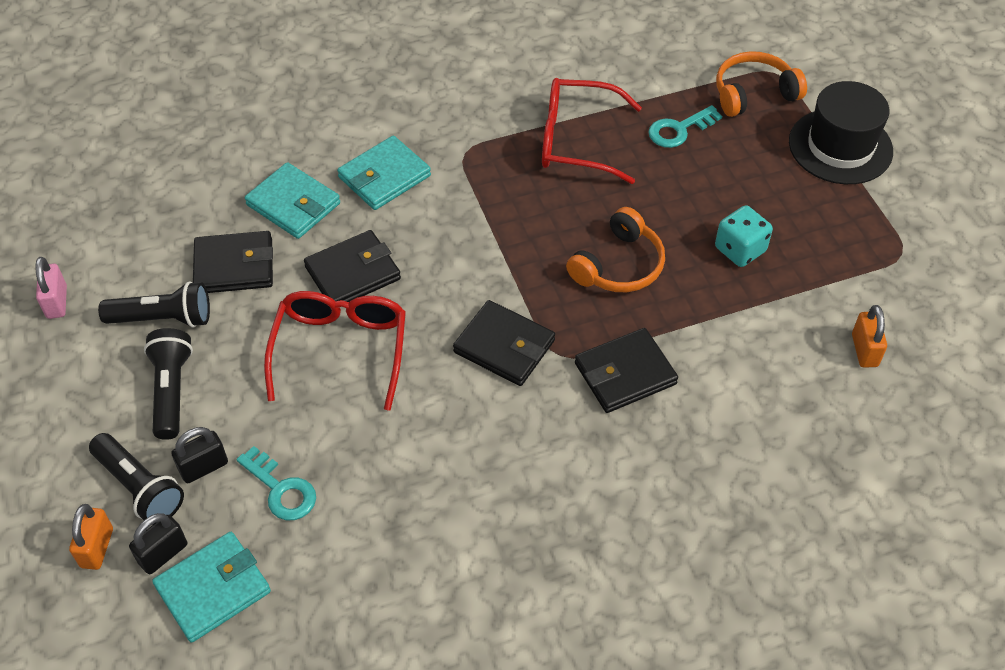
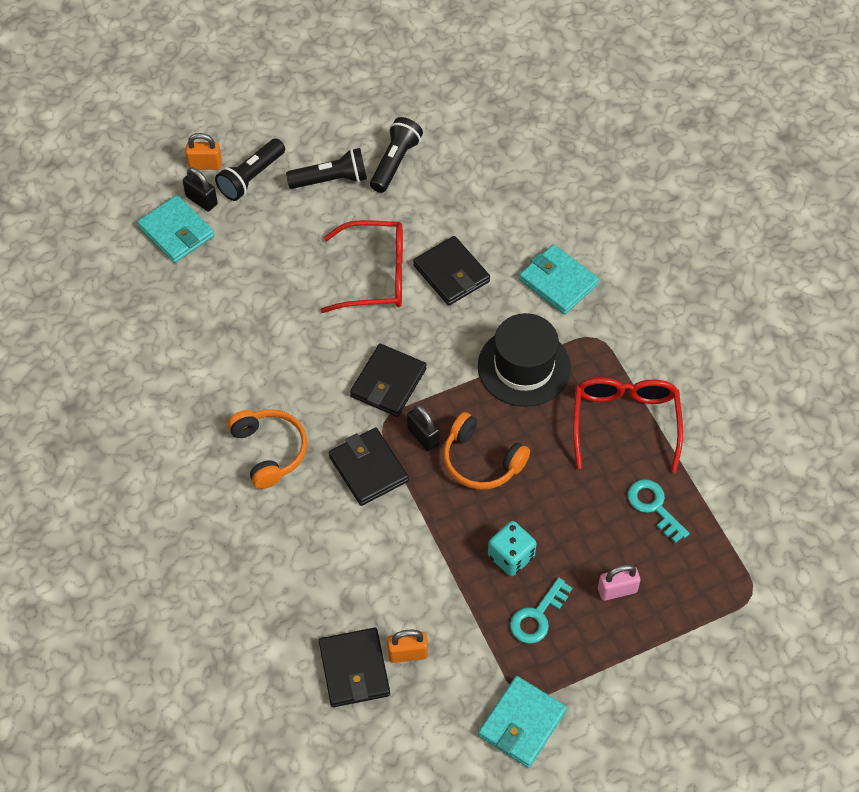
camera: 85 degrees right, 5 degrees up
(57, 302) = (403, 98): pink padlock -> pink padlock (617, 590)
(163, 318) = (395, 162): black flashlight -> black flashlight turned 150 degrees counterclockwise
(204, 467) = (269, 210): black padlock -> black padlock (423, 436)
(234, 266) = (449, 196): black wallet -> black wallet (354, 669)
(281, 489) = (253, 257): turquoise key -> turquoise key (537, 616)
(293, 204) = (518, 224): turquoise wallet -> turquoise wallet (522, 723)
(753, 93) = (716, 573): orange headphones -> orange headphones (269, 451)
(840, 146) = (656, 650): black hat -> black hat (524, 367)

